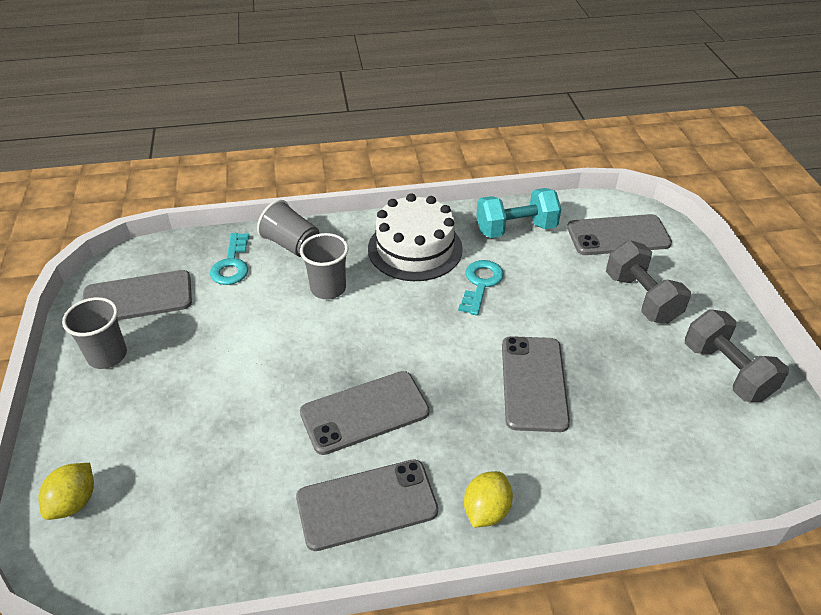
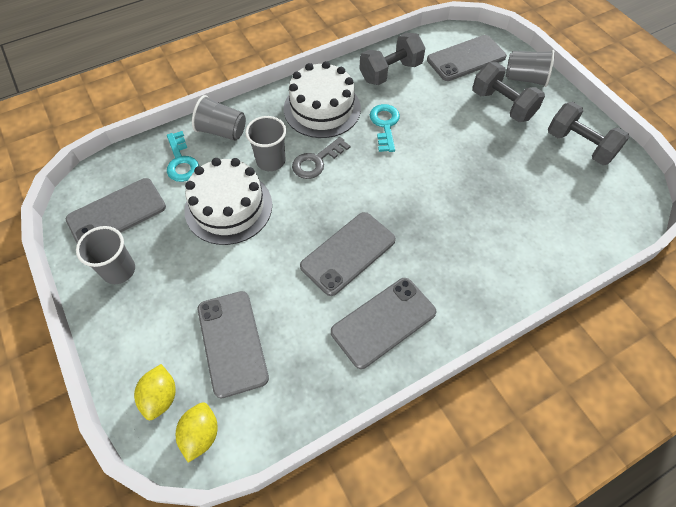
camera: 20 degrees left, 15 degrees up
(256, 324) = (228, 207): none -> white cake
(380, 302) = (316, 161): none -> grey key
(486, 510) = (467, 298): yellow lemon -> yellow lemon (201, 434)
(516, 229) = (390, 72): turquoise dumbbell -> grey dumbbell
(533, 383) = (457, 193): grey phone -> grey phone (232, 343)
(686, 275) = (525, 79): none -> grey cup

